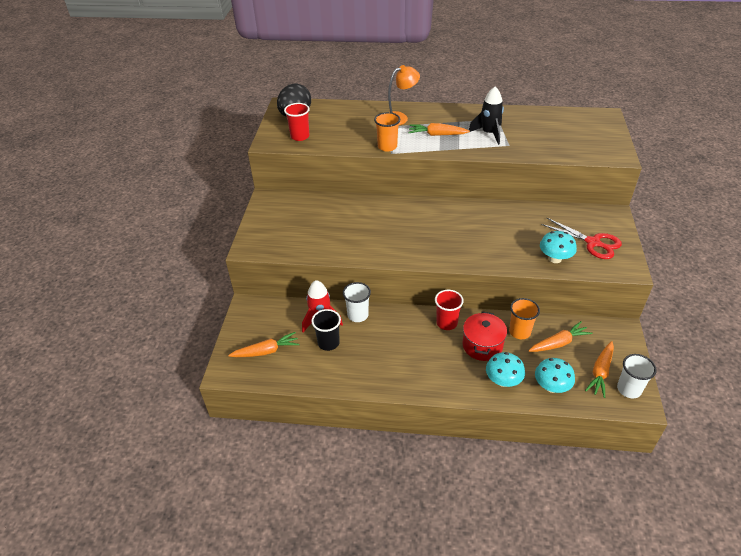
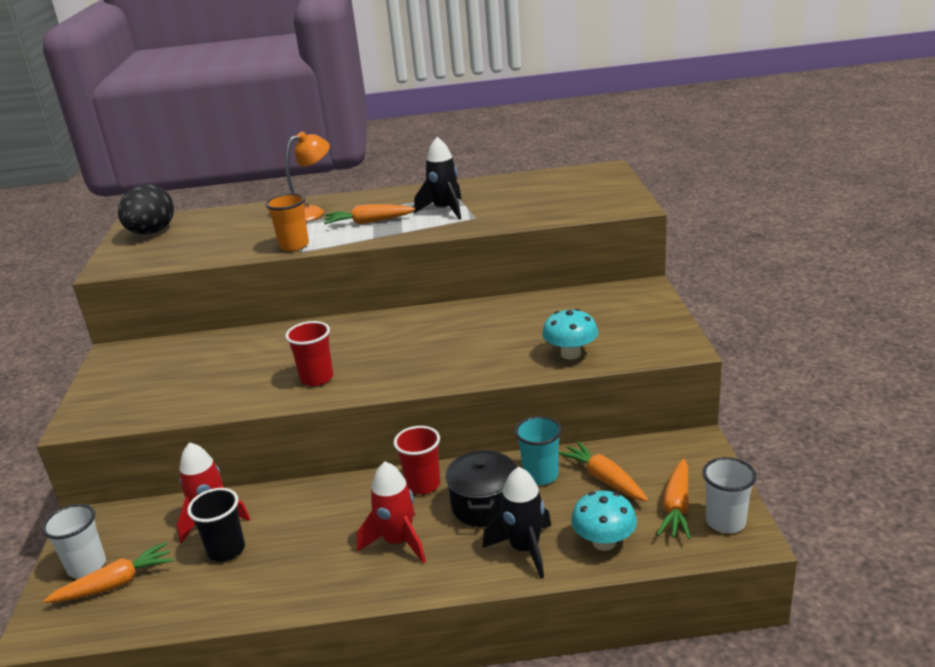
camera: 10 degrees left, 15 degrees down
(300, 136) = (158, 254): red cup -> red cup (317, 378)
(358, 315) = (275, 500): white cup -> white cup (87, 566)
(428, 359) = (398, 542): none -> red rocket
(482, 345) = (484, 505): red pot -> black pot
(503, 381) = (525, 549): turquoise mushroom -> black rocket
(519, 332) = (540, 475): orange cup -> turquoise cup
(559, 343) = (604, 479): orange carrot -> orange carrot turned 90 degrees counterclockwise
(593, 243) = (623, 326): red scissors -> none

